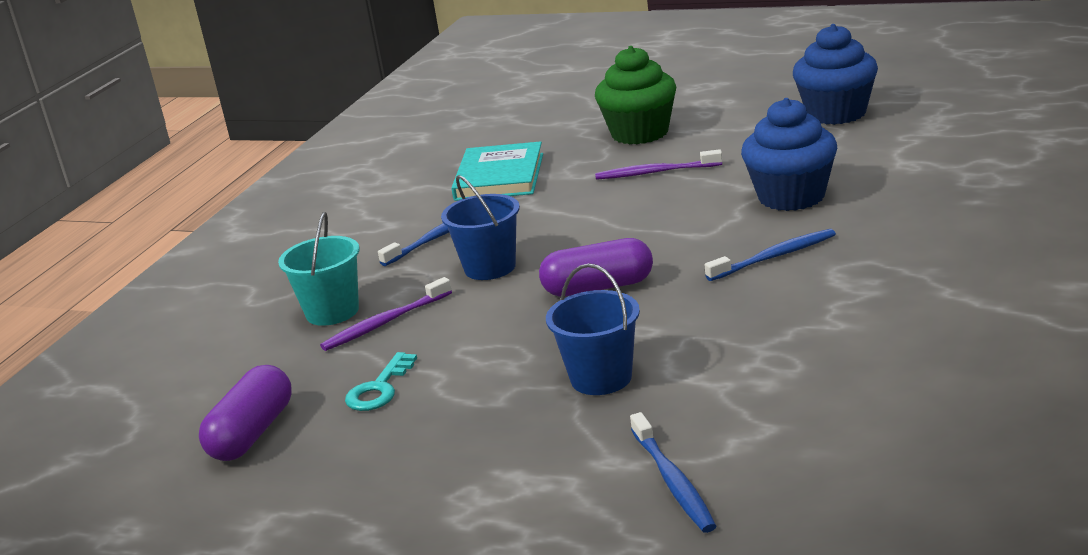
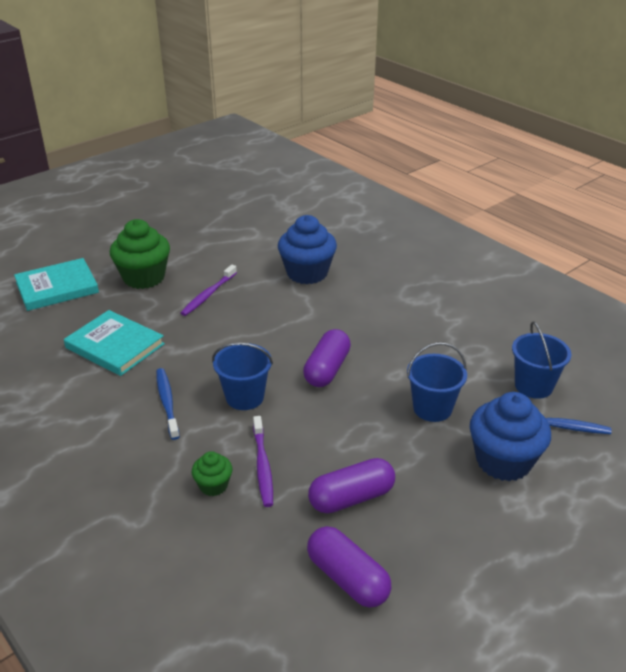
camera: 65 degrees left, 10 degrees up
(332, 312) = (213, 485): turquoise bucket -> green cupcake
(379, 389) = (351, 498): turquoise key -> purple capsule
(562, 112) = (57, 287): none -> turquoise book
(750, 433) = (533, 386): none -> blue bucket
(775, 256) = (367, 305): blue toothbrush -> none
(836, 113) = (229, 220): blue cupcake -> blue cupcake (503, 461)

